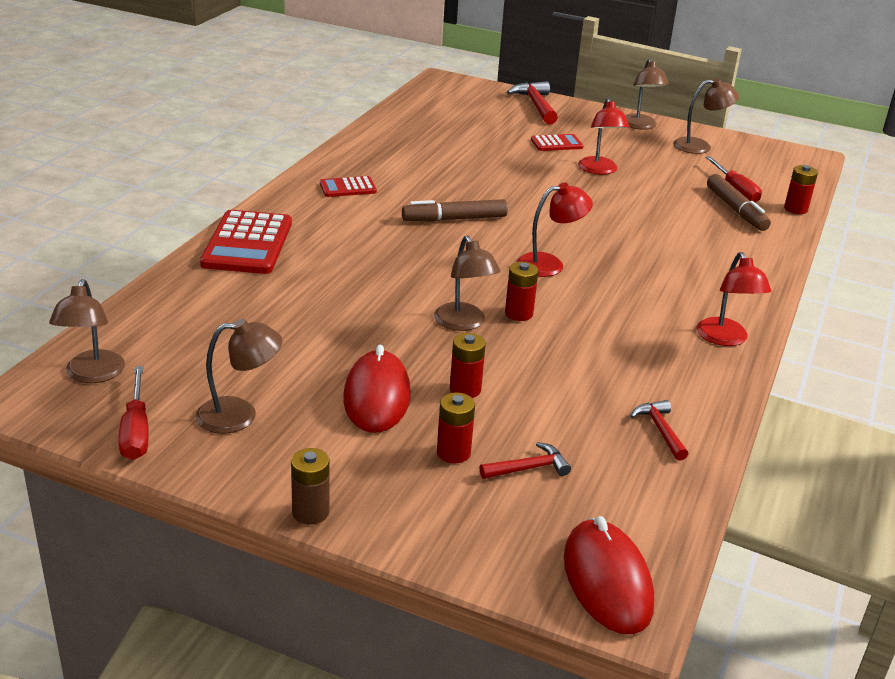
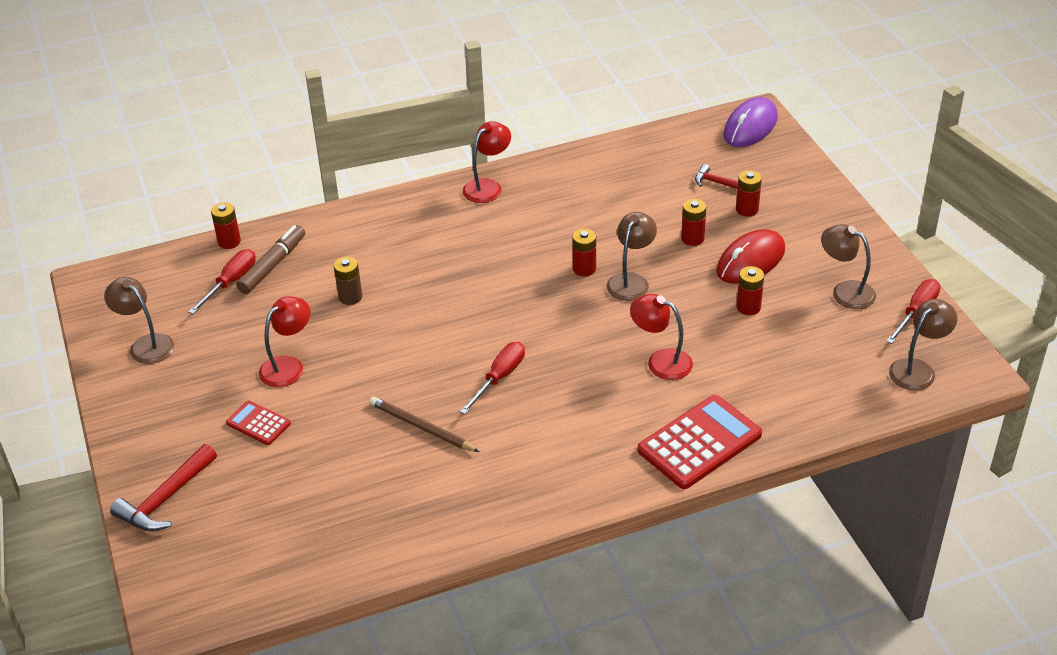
camera: 130 degrees left, 10 degrees up
(310, 512) = (856, 219): brown battery -> brown battery (350, 297)
(325, 352) = (748, 307): none -> red battery
(348, 188) = (535, 470): red calculator -> none
(455, 219) = (499, 377): brown marker -> red screwdriver
(458, 178) = (422, 427): none -> brown pencil
(550, 264) = (499, 295): red lamp -> red lamp (661, 361)
(607, 581) = (750, 126): red mouse -> purple mouse
(640, 126) = (135, 403): brown lamp -> none
(660, 430) = (619, 164): red hammer -> none

